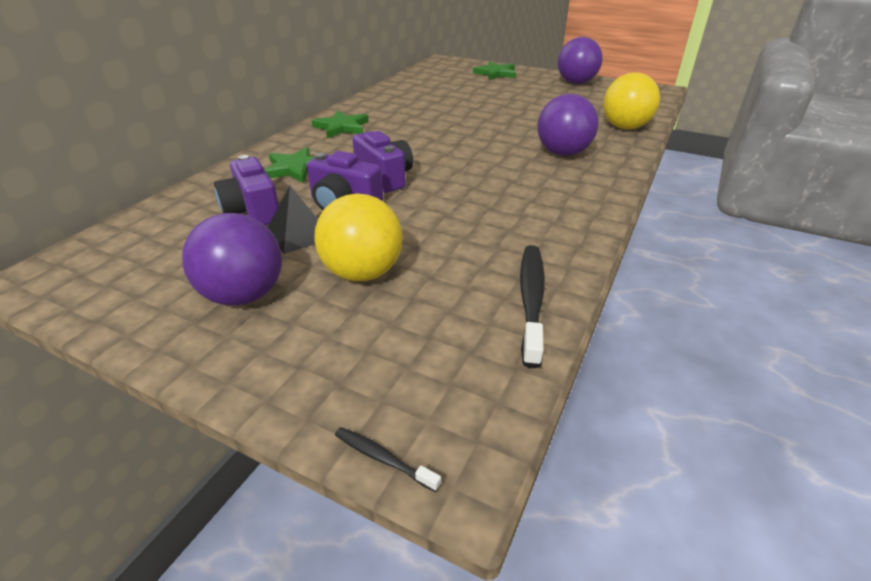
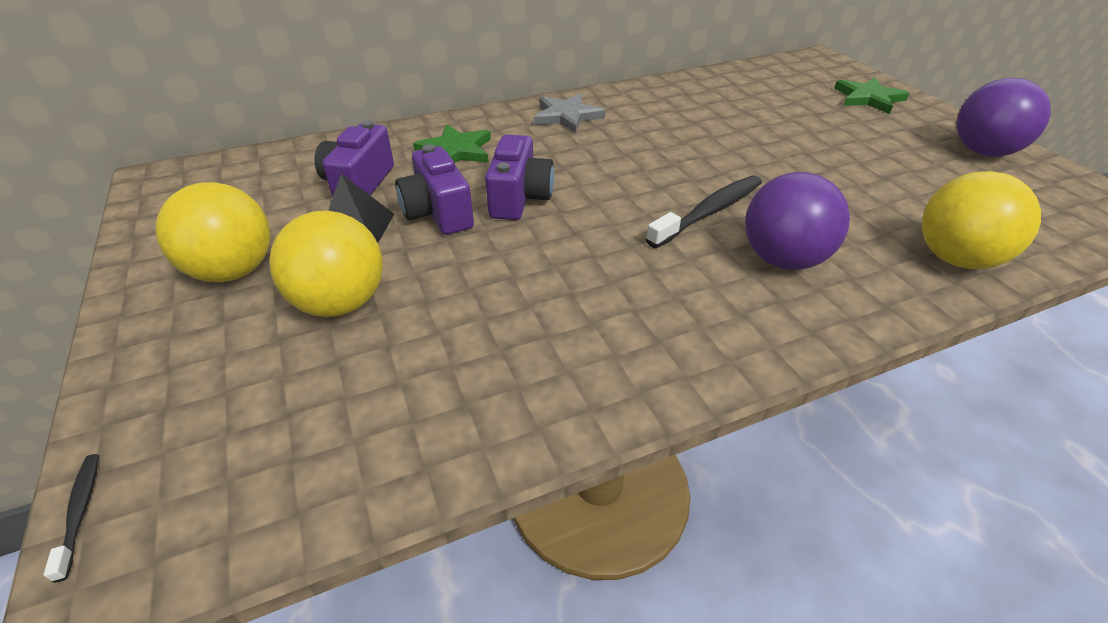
camera: 40 degrees right, 5 degrees up
(244, 295) = (234, 271): purple ball -> yellow ball
(342, 127) = (567, 116): green star -> grey star
(531, 300) = (432, 442): black toothbrush -> black toothbrush (709, 212)

